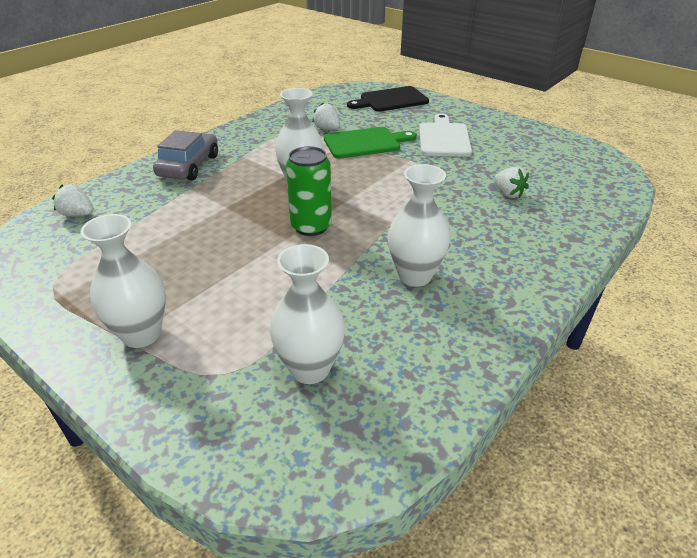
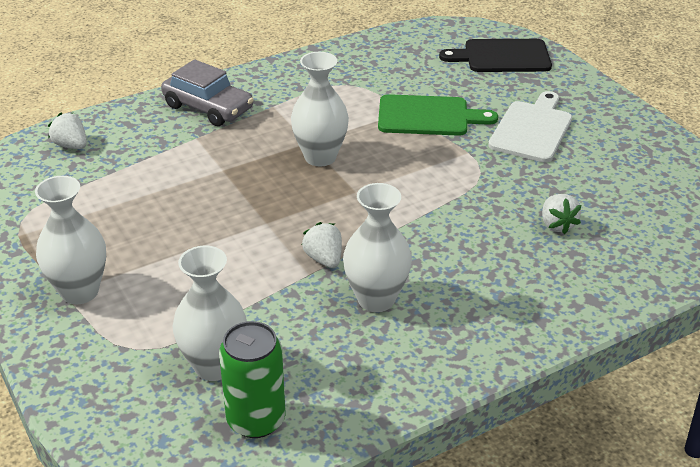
camera: 20 degrees right, 0 degrees up
(189, 166) = (208, 107): grey car -> grey car turned 90 degrees clockwise
(311, 226) = (300, 214): green can -> green can (256, 420)
(327, 129) = (393, 86): white strawberry -> white strawberry (324, 259)

